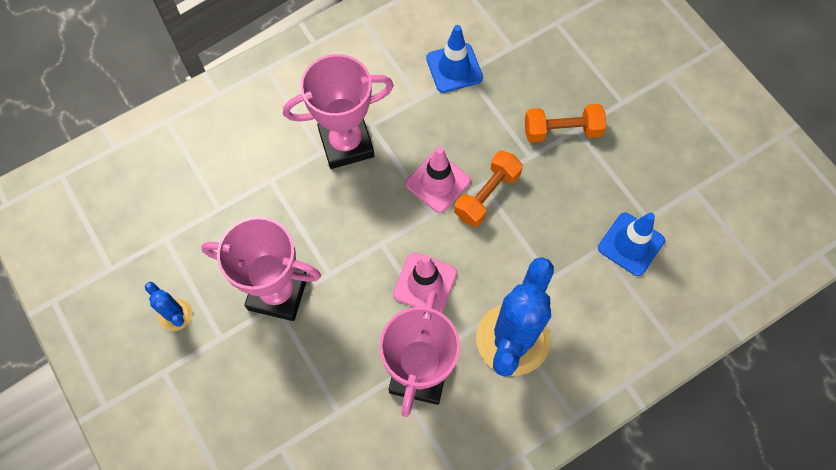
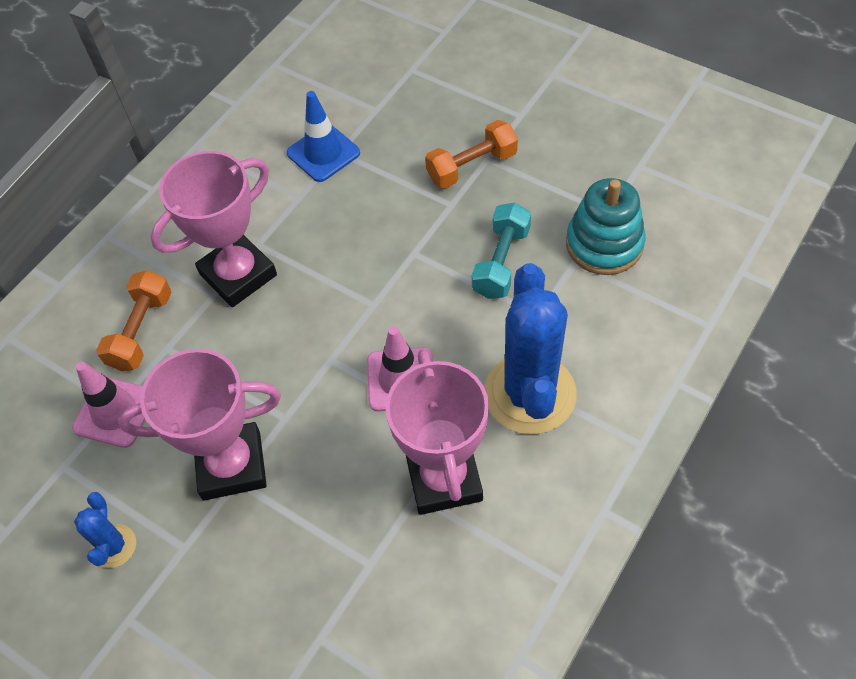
camera: 20 degrees left, 10 degrees down
(175, 315) = (114, 546): blue cactus -> blue cactus turned 60 degrees clockwise
(437, 182) = (362, 271): pink traffic cone -> pink traffic cone (115, 412)
(487, 195) = (424, 261): orange dumbbell -> orange dumbbell (141, 331)
(544, 223) = (501, 262): none -> turquoise dumbbell
(631, 244) = (604, 244): blue traffic cone -> turquoise stacking toy

